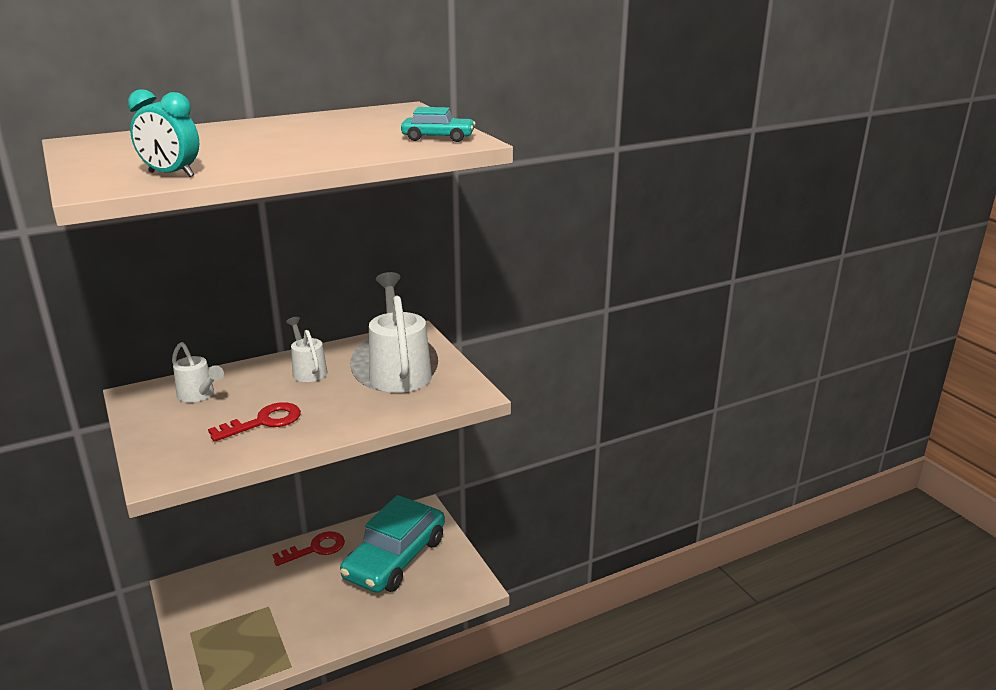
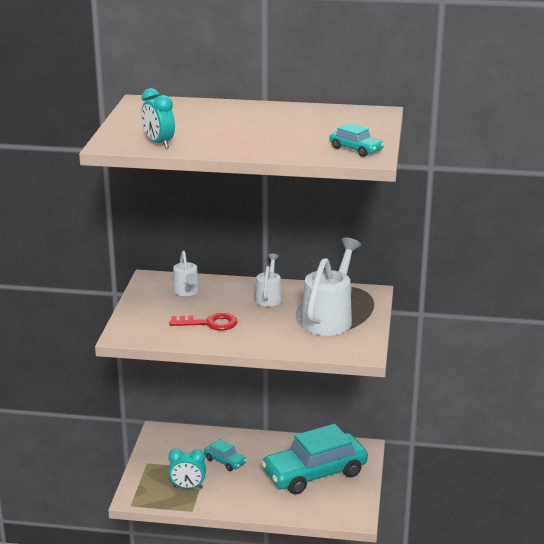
camera: 35 degrees right, 0 degrees up
(264, 639) = (188, 487): none -> turquoise clock
(286, 588) = (225, 461): none -> turquoise car
(315, 549) = (264, 443): red key -> none

